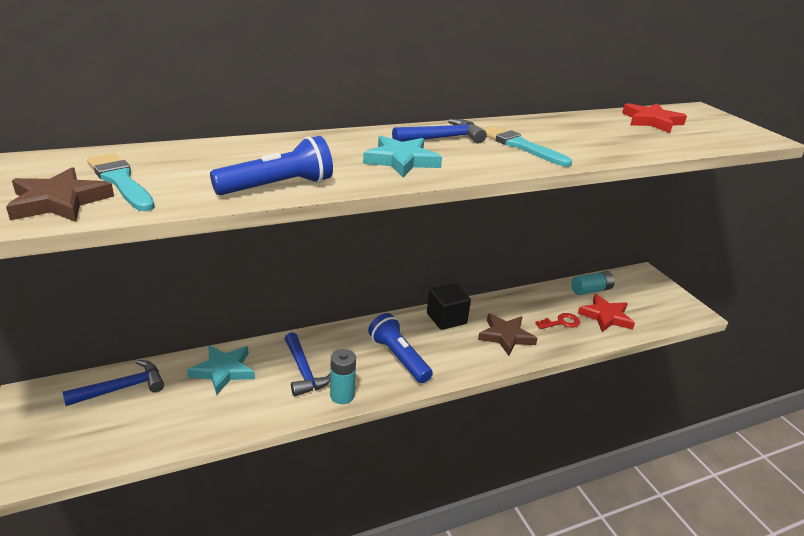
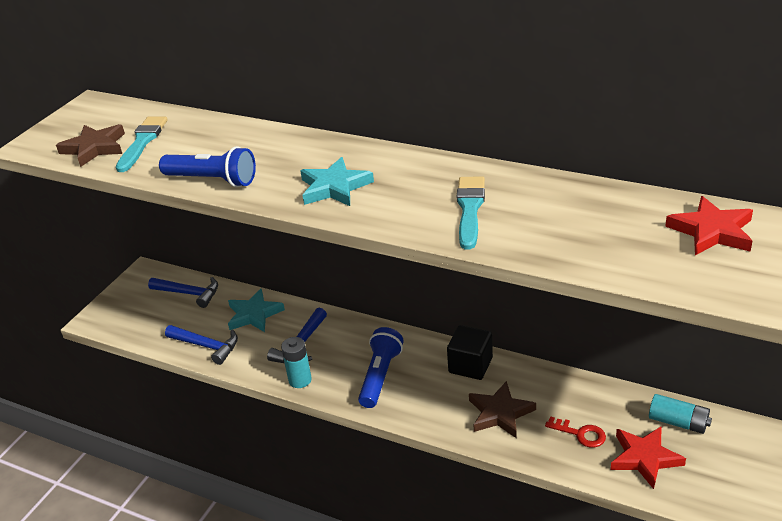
camera: 55 degrees right, 5 degrees up
(442, 138) = (415, 175): blue hammer -> blue hammer (206, 346)

